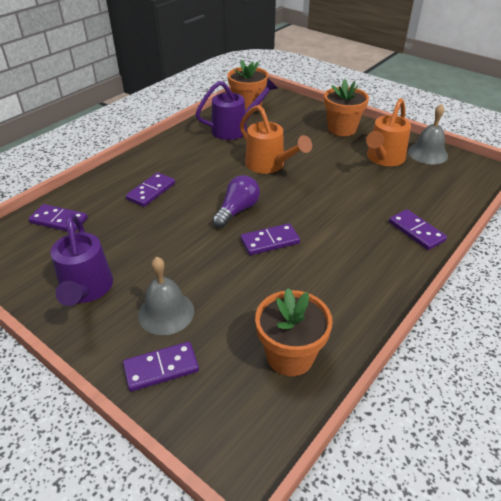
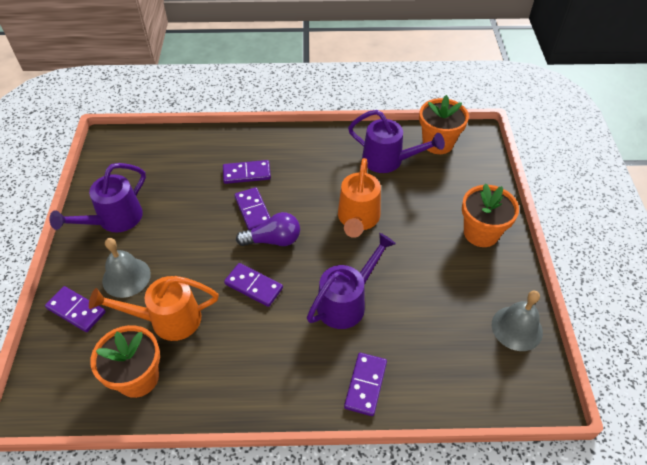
camera: 50 degrees right, 10 degrees up
(59, 220) = (168, 152): purple domino -> purple domino (253, 210)
(336, 205) = (346, 302): none -> purple watering can
(383, 159) = (463, 296): orange watering can -> orange watering can (168, 320)

